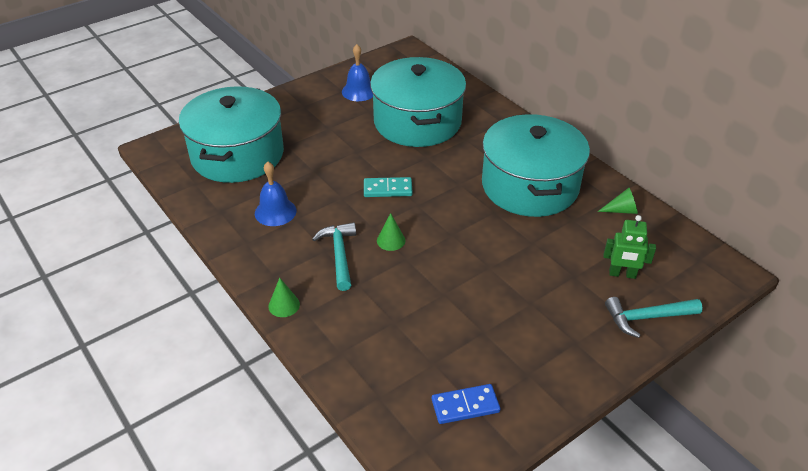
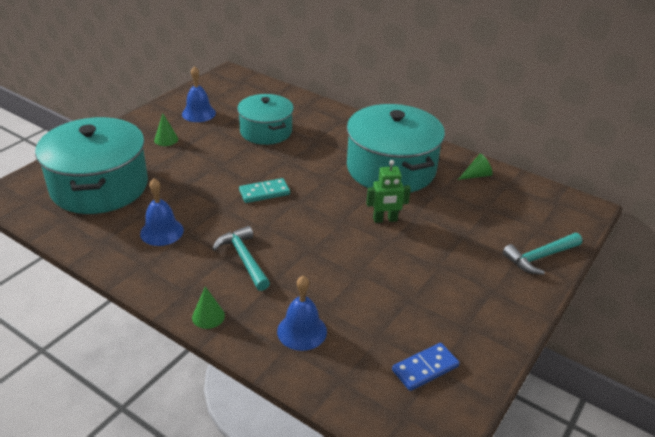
camera: 20 degrees left, 5 degrees down
(363, 339) = (302, 331): none -> blue bell
(391, 240) = (288, 236): green cone -> green cone (166, 139)
(417, 122) = (266, 131): turquoise pot -> turquoise pot, size x0.62
(622, 274) = (502, 226): green robot -> green robot (385, 220)

